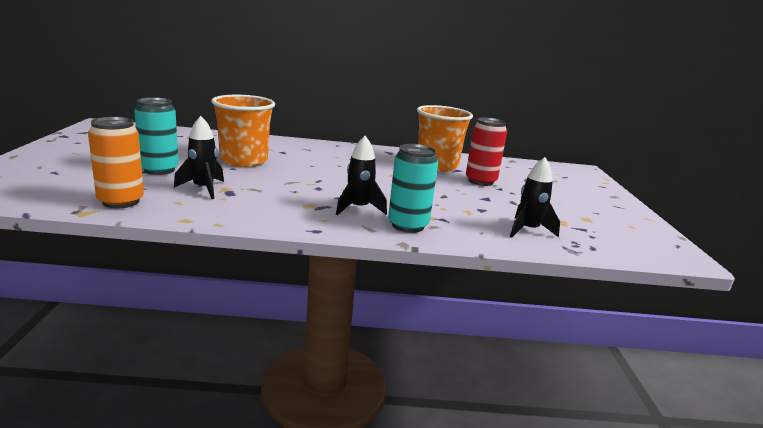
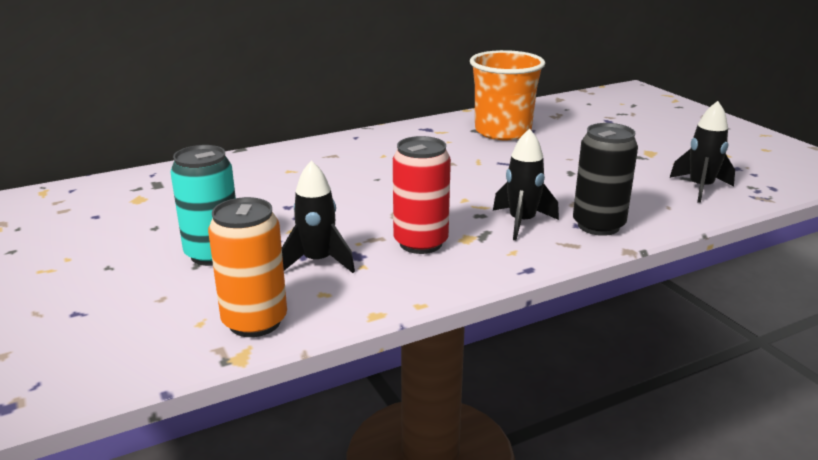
camera: 25 degrees left, 5 degrees up
(244, 160) = (290, 200): orange cup -> none
(408, 225) = (598, 225): turquoise can -> black can
(480, 181) = (573, 139): red can -> red can (420, 243)

